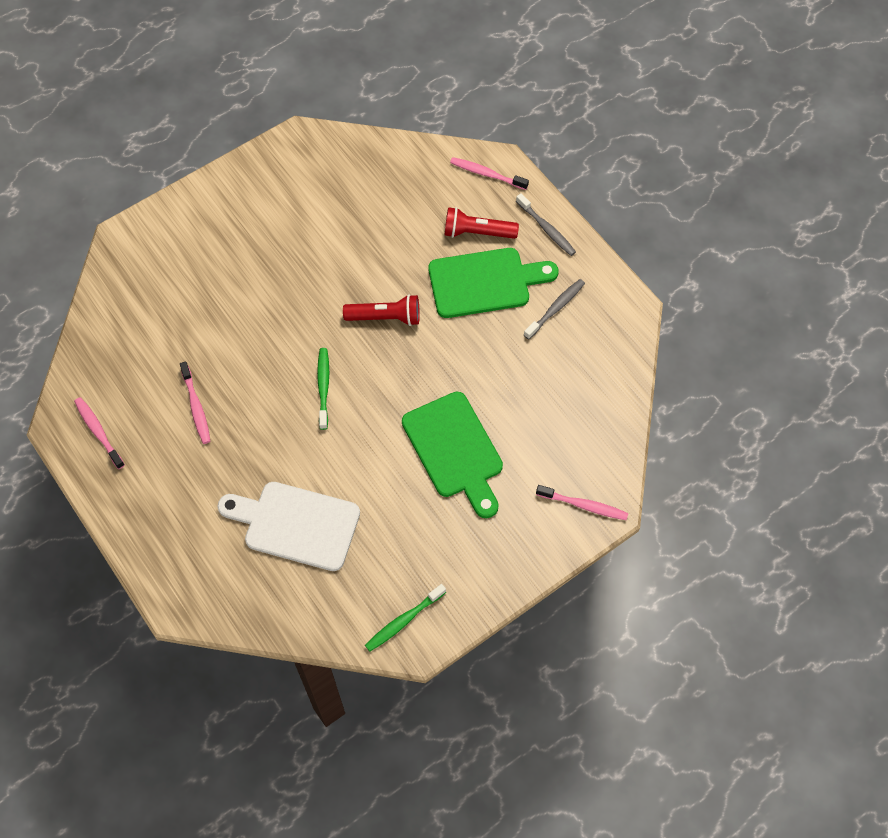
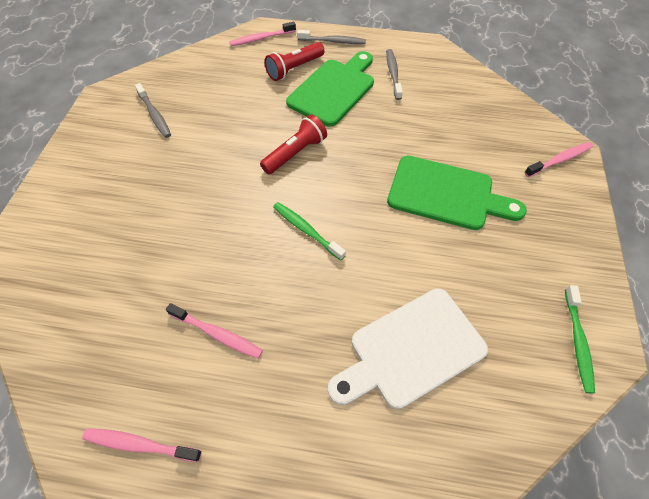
camera: 45 degrees left, 5 degrees down
(319, 191) = (154, 115): none -> grey toothbrush

